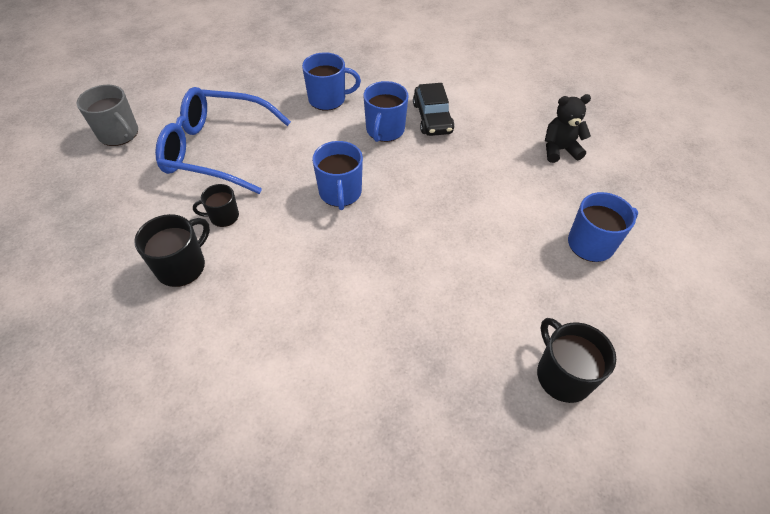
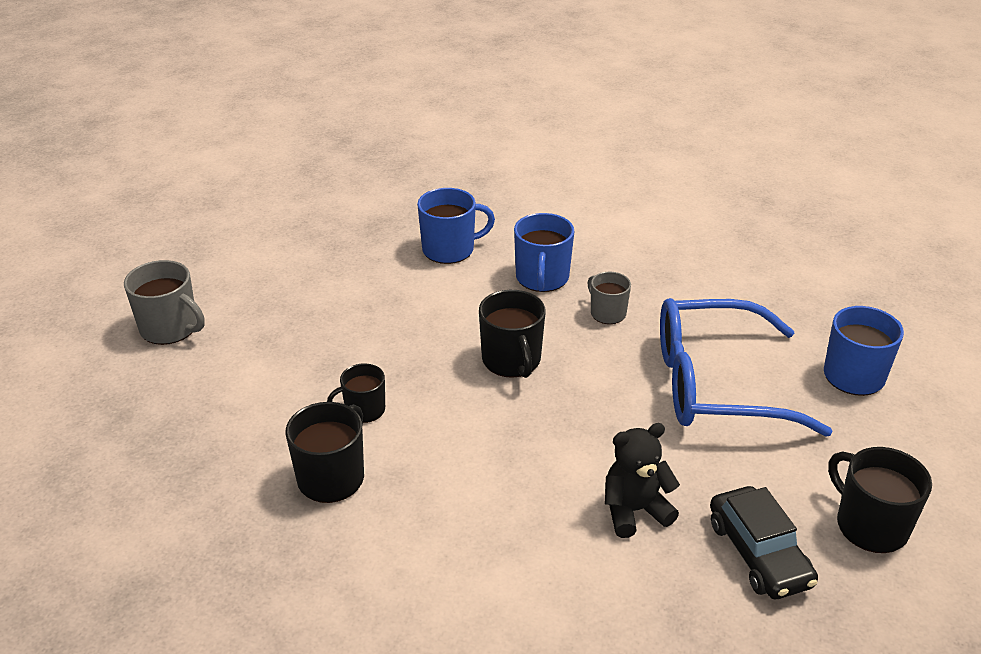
camera: 10 degrees left, 15 degrees down
(216, 150) = (319, 330): blue glasses -> blue glasses (716, 384)
(340, 193) = (512, 360): blue mug -> black mug
(422, 164) = (607, 313): none -> grey mug
(432, 118) = (599, 255): black car -> black car (758, 553)
(559, 150) = (778, 273): black teddy bear -> black teddy bear (634, 511)

